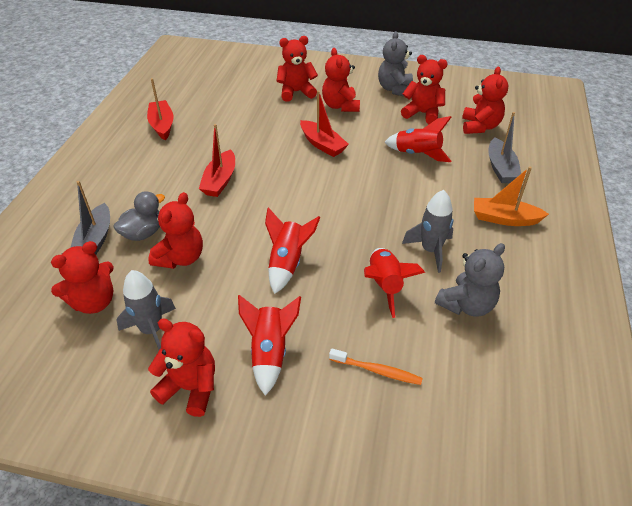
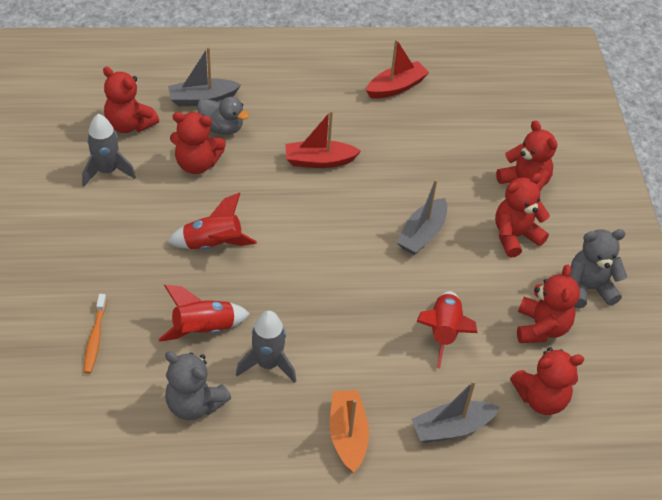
camera: 70 degrees right, 5 degrees up
(190, 388) = (54, 213): red teddy bear -> none
(270, 352) = (100, 256): red rocket -> none
(322, 144) = (422, 234): red boat -> grey boat

